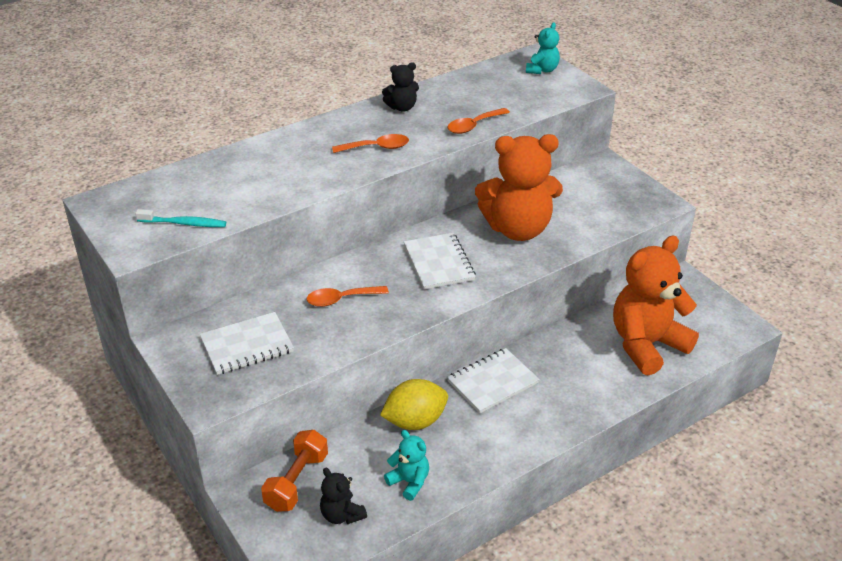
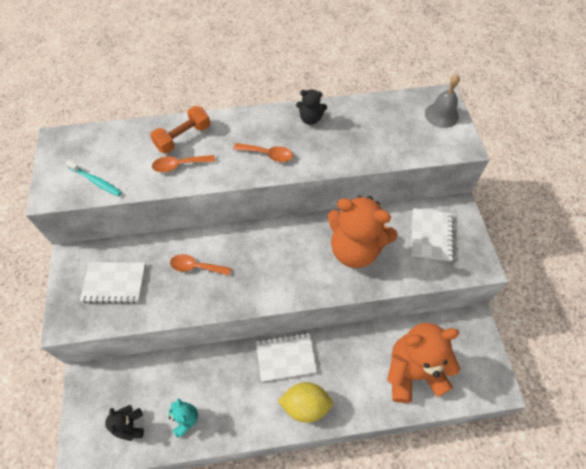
camera: 25 degrees right, 20 degrees up
(297, 481) = (119, 384): orange dumbbell -> orange dumbbell (183, 137)
(415, 421) = (217, 368): yellow lemon -> yellow lemon (305, 405)
(439, 263) = (280, 260): white notebook -> white notebook (431, 235)
(473, 126) = (352, 157): orange spoon -> orange spoon (179, 165)
(542, 70) = (441, 115): turquoise teddy bear -> grey bell

